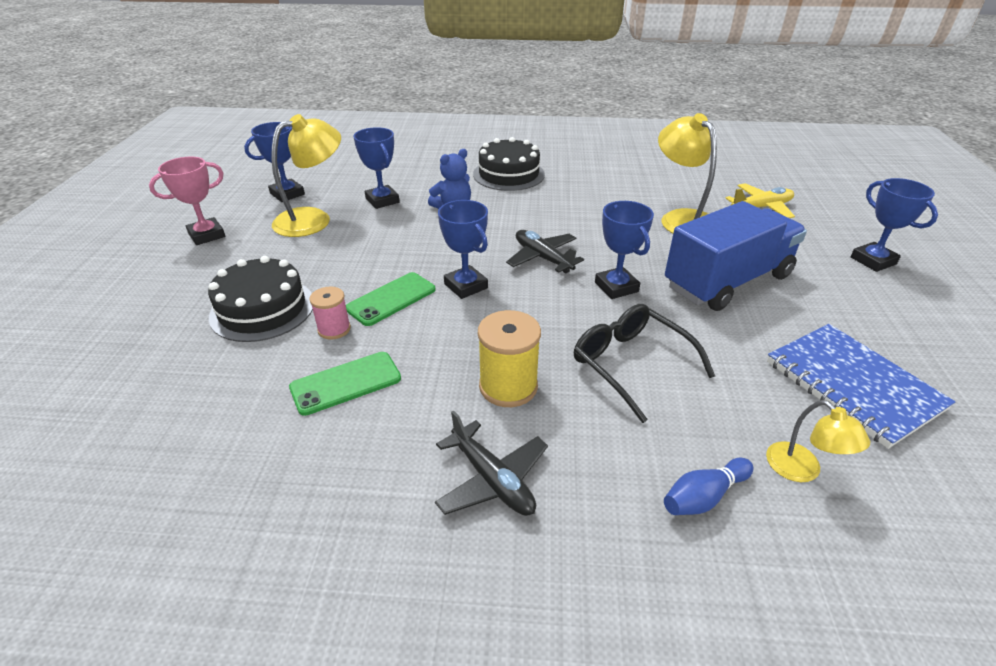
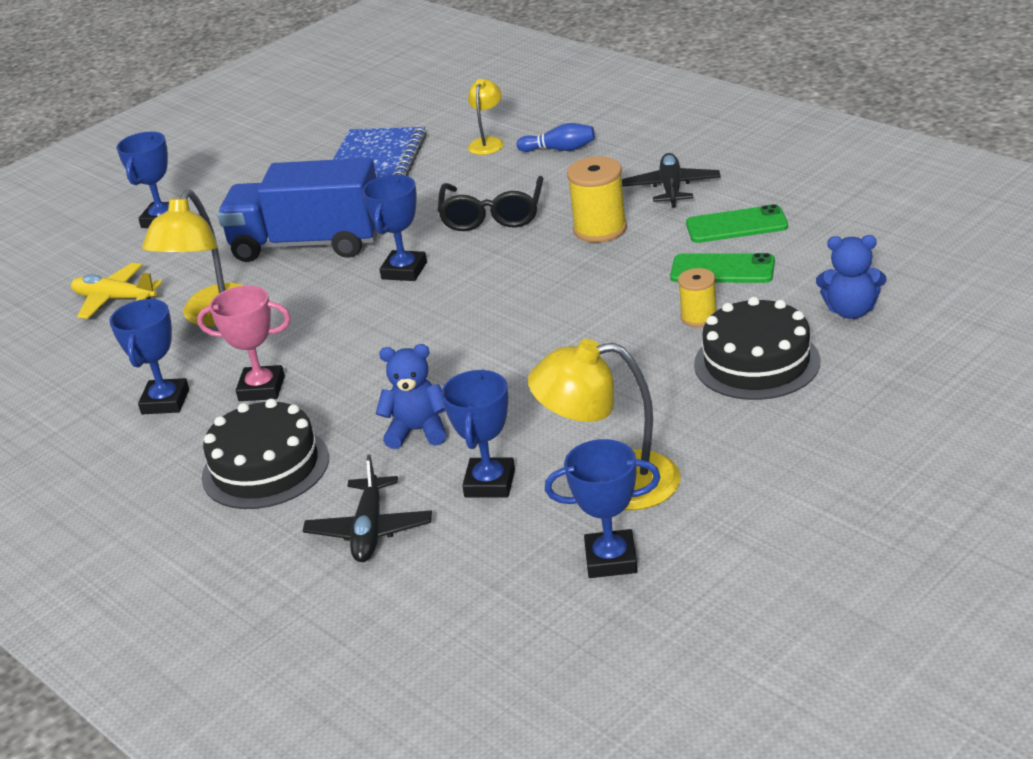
camera: 135 degrees left, 5 degrees down
(196, 381) = (851, 311): none -> blue teddy bear
(207, 235) = (776, 508): pink trophy -> pink trophy (261, 389)
(334, 329) = (699, 317): pink spool -> yellow spool
(391, 299) = (619, 329): green phone -> green phone (736, 225)
(466, 286) = (533, 318): blue trophy -> blue trophy (165, 402)
(543, 258) = (421, 321): black plane -> black plane (370, 530)

